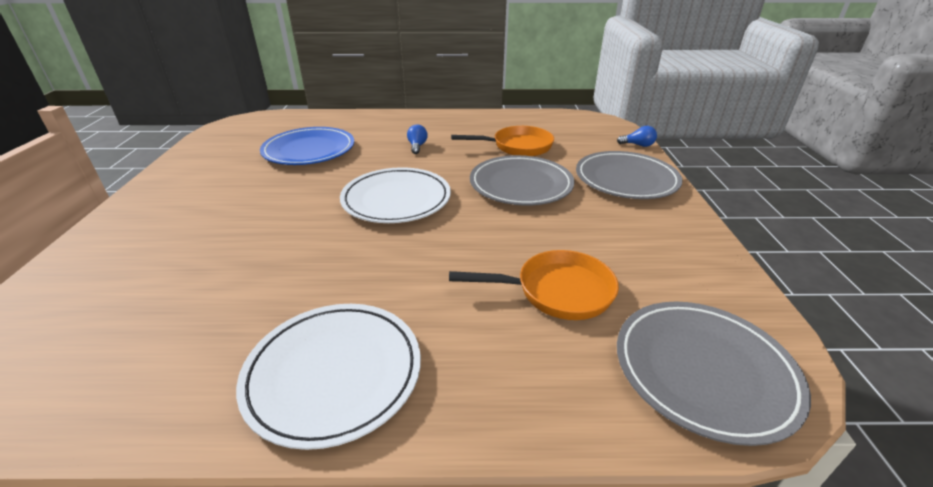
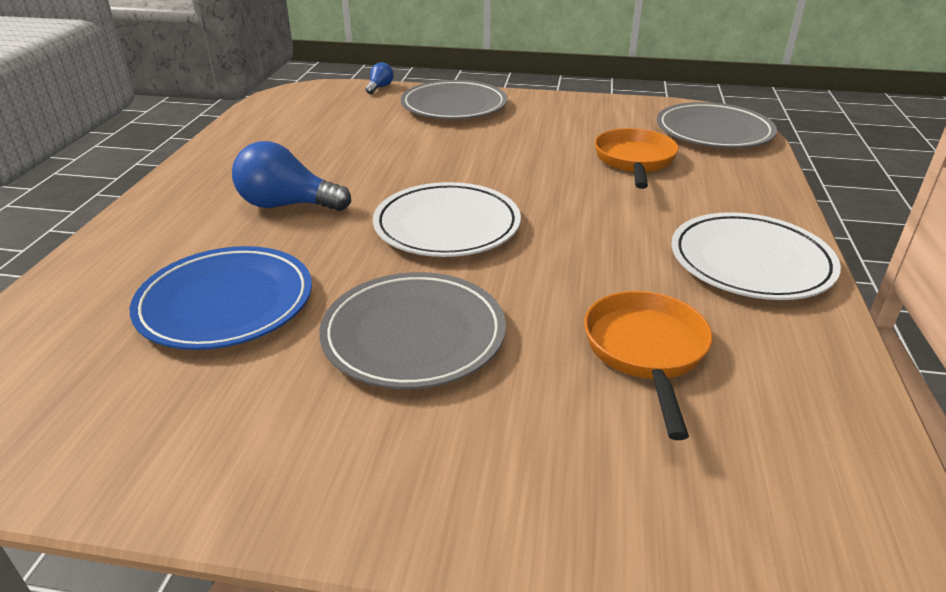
camera: 80 degrees left, 0 degrees up
(417, 146) = (287, 205): blue light bulb -> blue light bulb, size x2.00
(517, 147) = (339, 142): orange pan -> orange pan (646, 352)
(521, 185) = (442, 152): grey plate -> grey plate (414, 335)

